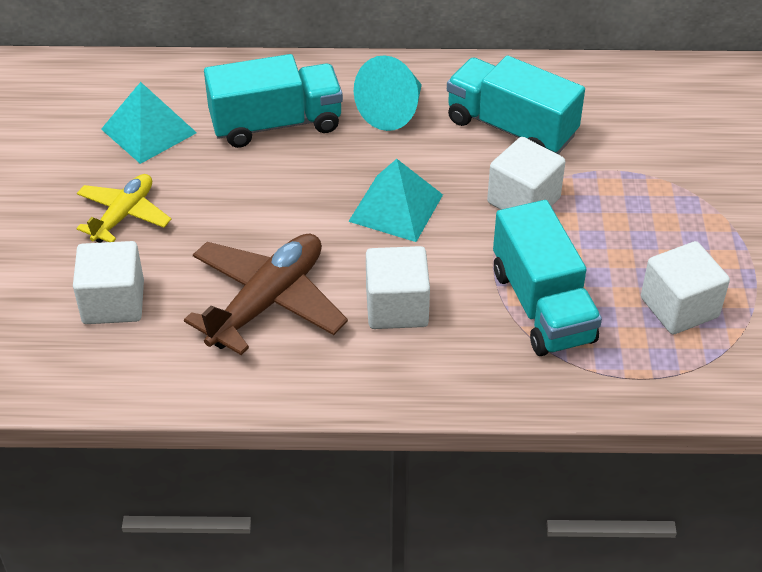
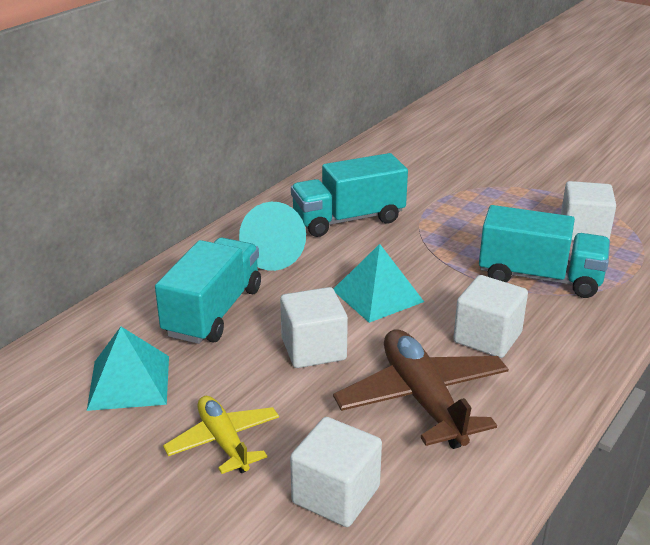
camera: 55 degrees left, 15 degrees down
(523, 200) = (427, 243): white cube -> white cube (313, 349)

